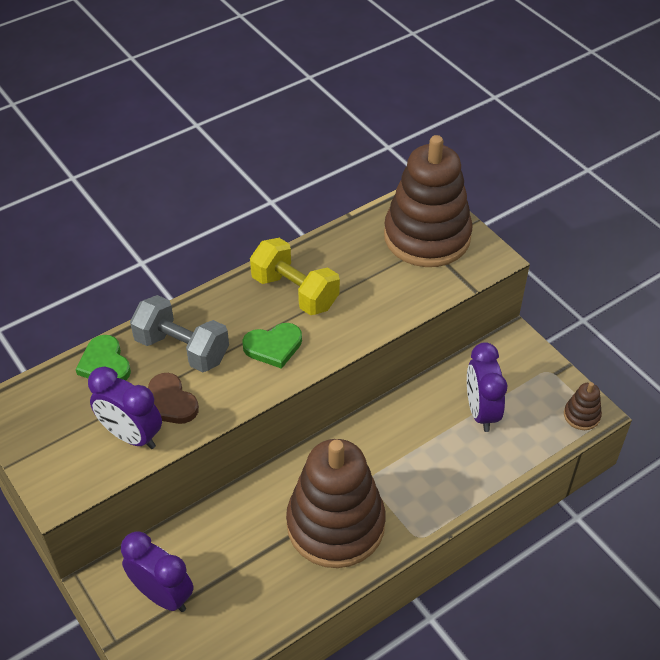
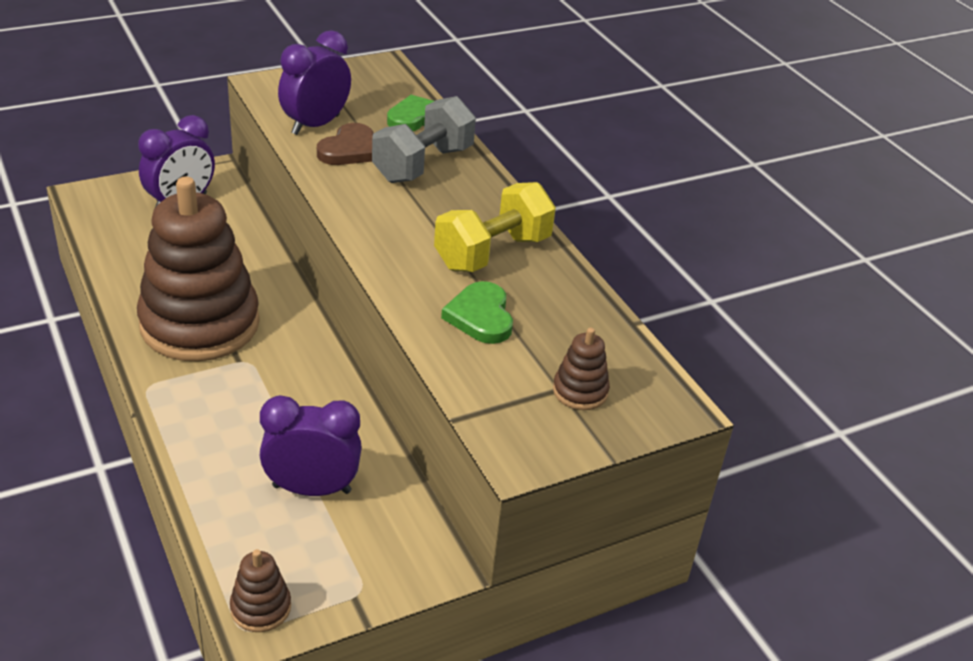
camera: 95 degrees right, 10 degrees down
(169, 402) = (349, 149): brown heart -> brown heart turned 150 degrees clockwise
(273, 346) = (405, 224): green heart -> green heart (480, 316)
(427, 237) = (580, 391): brown stacking toy -> brown stacking toy, size x0.40

